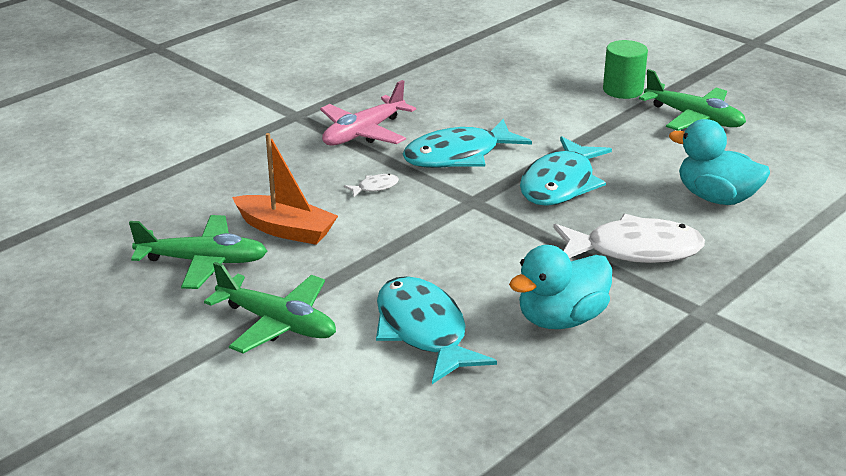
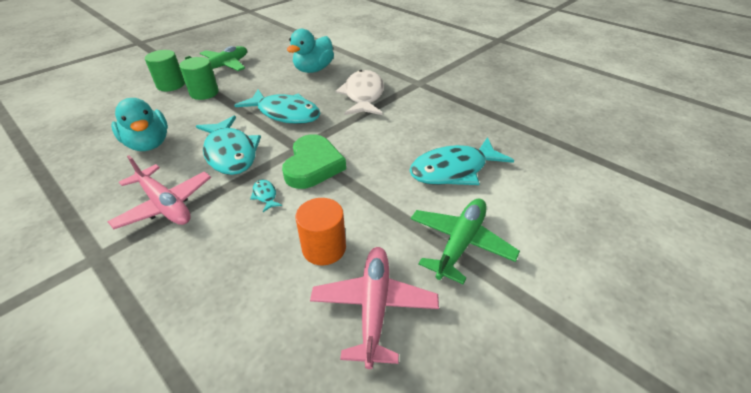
camera: 90 degrees left, 10 degrees up
(203, 261) = (374, 307): green plane -> pink plane
(286, 230) = (324, 248): orange boat -> orange cylinder
(375, 187) = (265, 195): white fish -> turquoise fish
(432, 214) = (313, 166): none -> green heart
(561, 319) = (431, 121): turquoise duck -> turquoise duck (149, 144)
(606, 116) = (204, 93): none -> green cylinder

